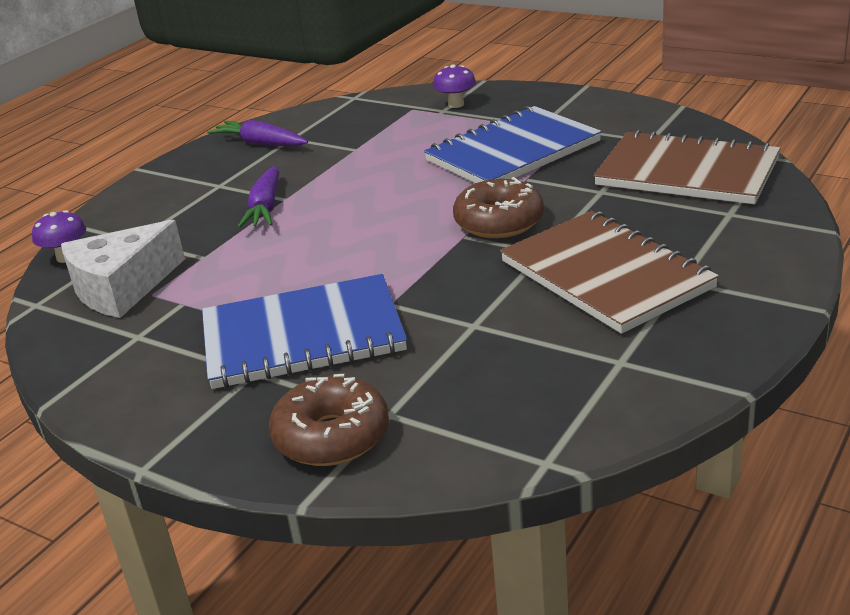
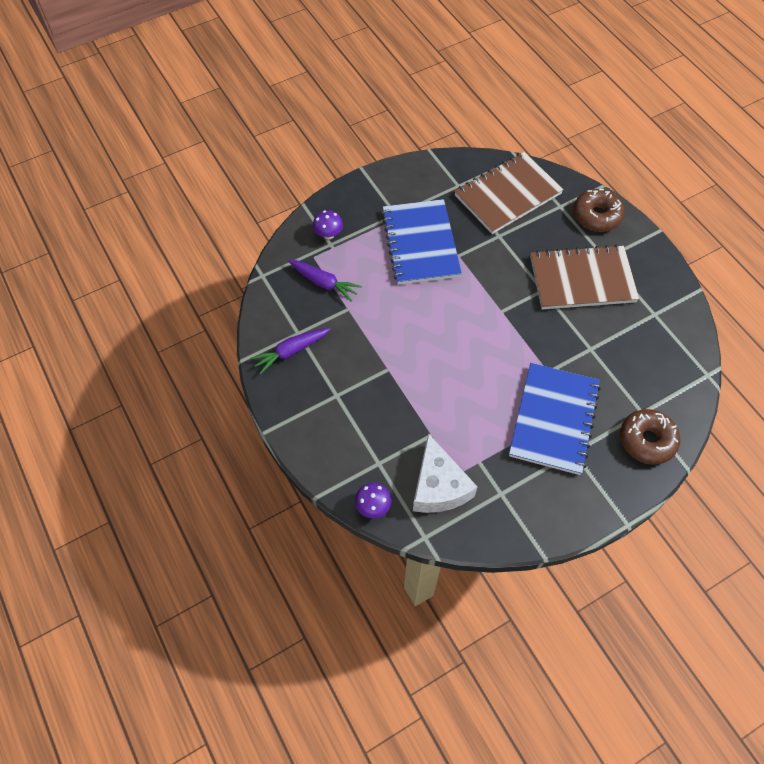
camera: 65 degrees left, 30 degrees up
(265, 207) = (391, 383): purple carrot -> purple carrot (323, 282)
(499, 222) = (499, 290): brown donut -> brown donut (596, 216)

